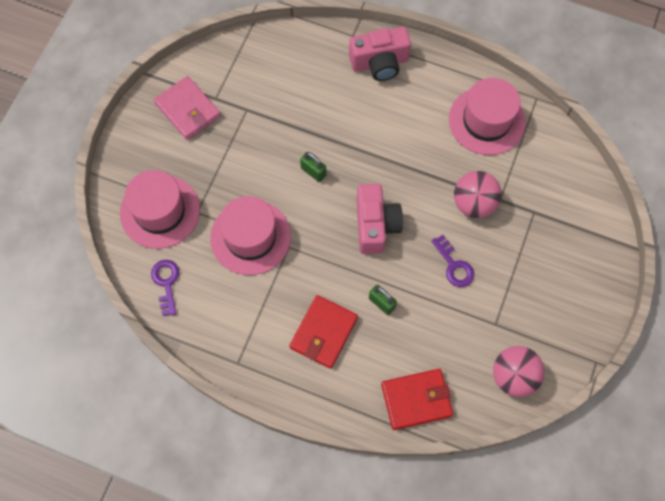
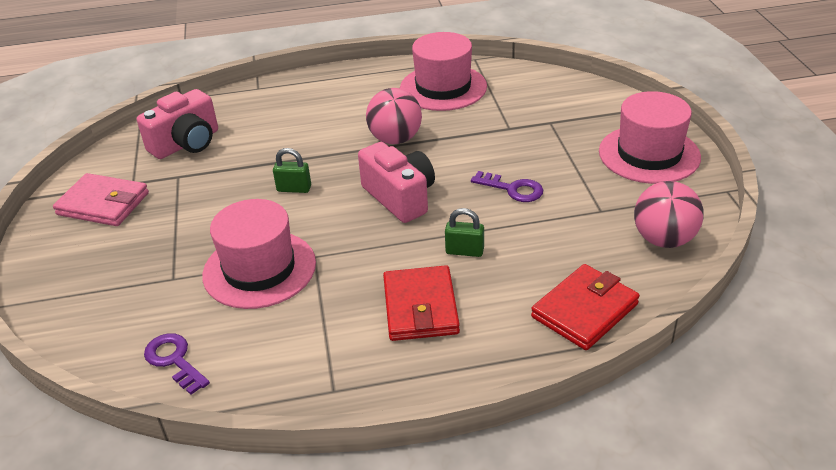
camera: 30 degrees left, 30 degrees down
(160, 211) = (121, 299): pink hat -> pink hat (649, 154)
(379, 63) = (301, 94): pink camera -> pink camera (186, 143)
(474, 203) = (487, 140): pink ball -> pink ball (395, 139)

